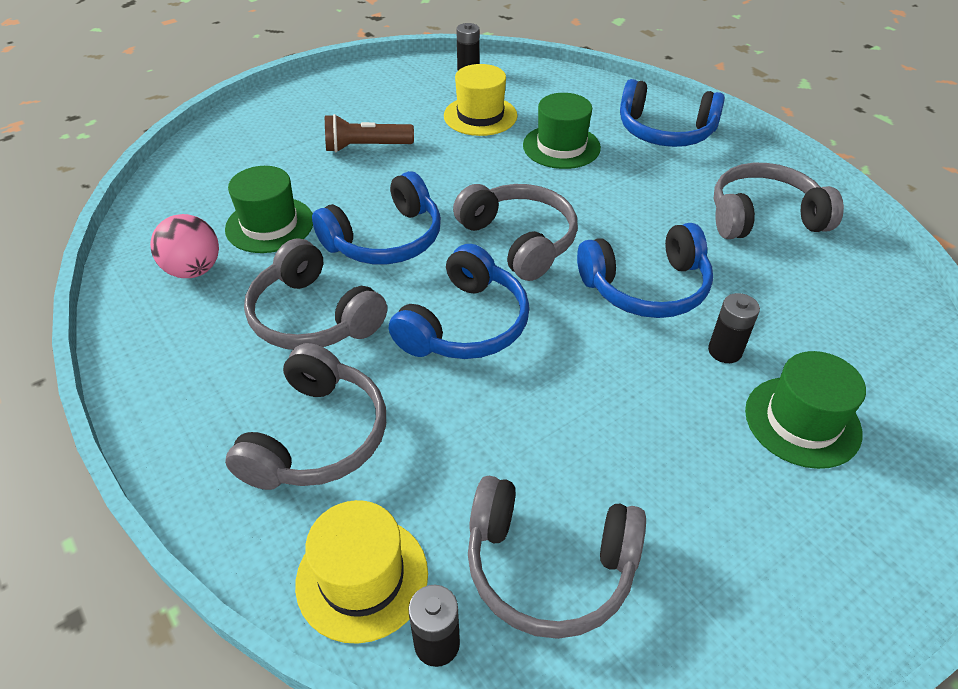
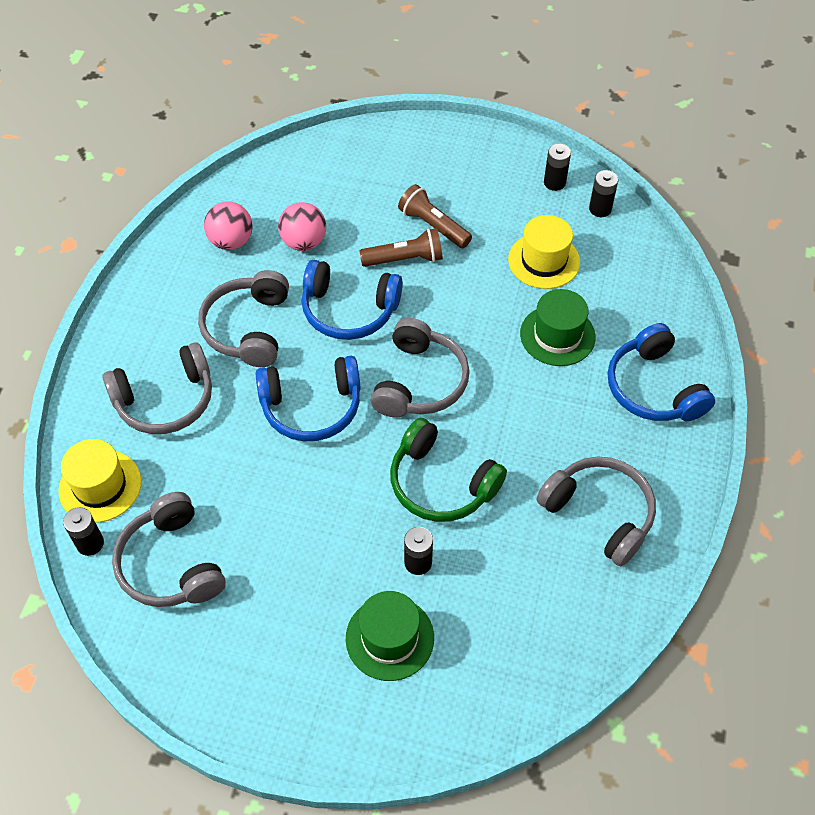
camera: 50 degrees right, 10 degrees up
(270, 225) = (304, 242): green hat -> pink ball
(377, 179) = (405, 259): none -> brown flashlight
(414, 74) = (554, 182): none -> black battery
(646, 287) = (441, 483): blue headphones -> green headphones

